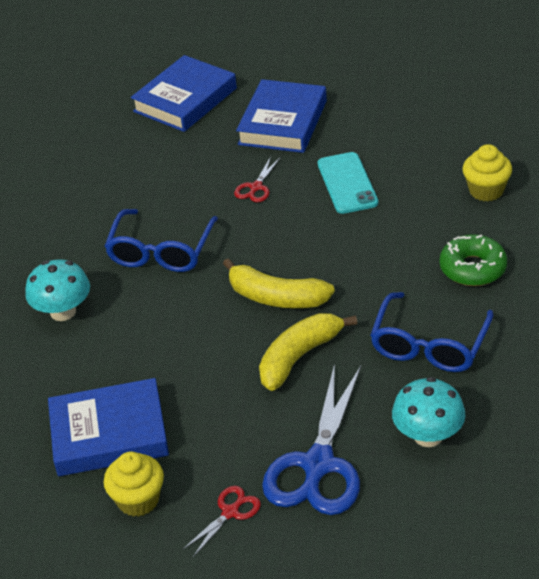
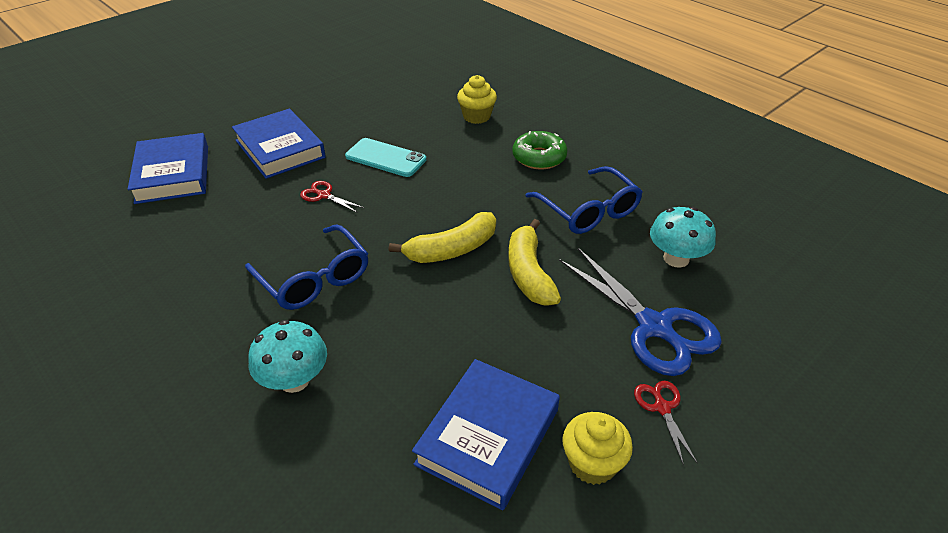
camera: 55 degrees left, 0 degrees up
(256, 187) = (323, 195): red scissors -> red scissors turned 150 degrees clockwise

